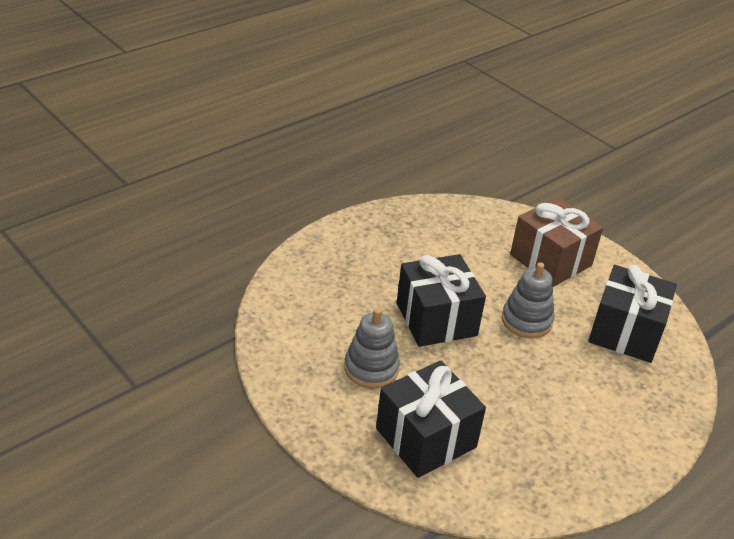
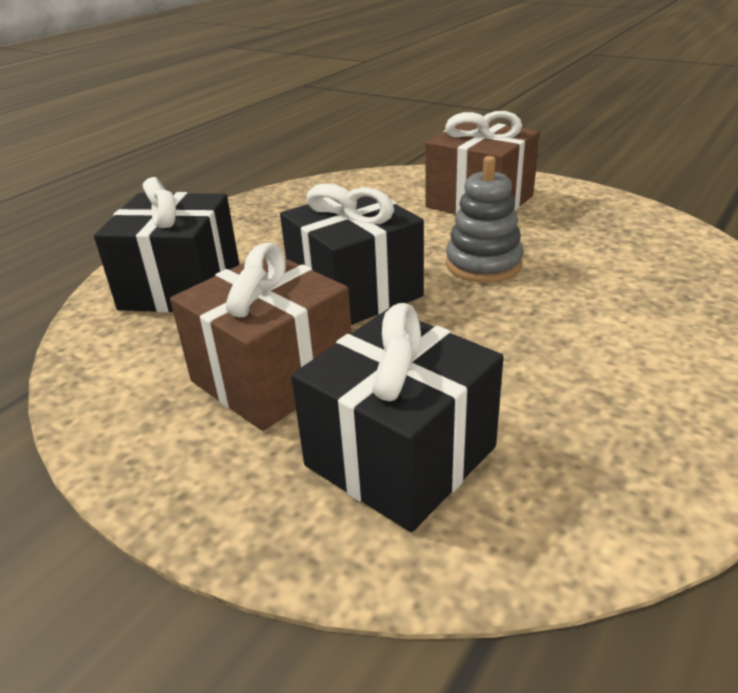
camera: 10 degrees left, 5 degrees down
(371, 368) = (272, 376): grey stacking toy -> brown gift
(625, 332) = (620, 246): black gift -> black gift (181, 286)

